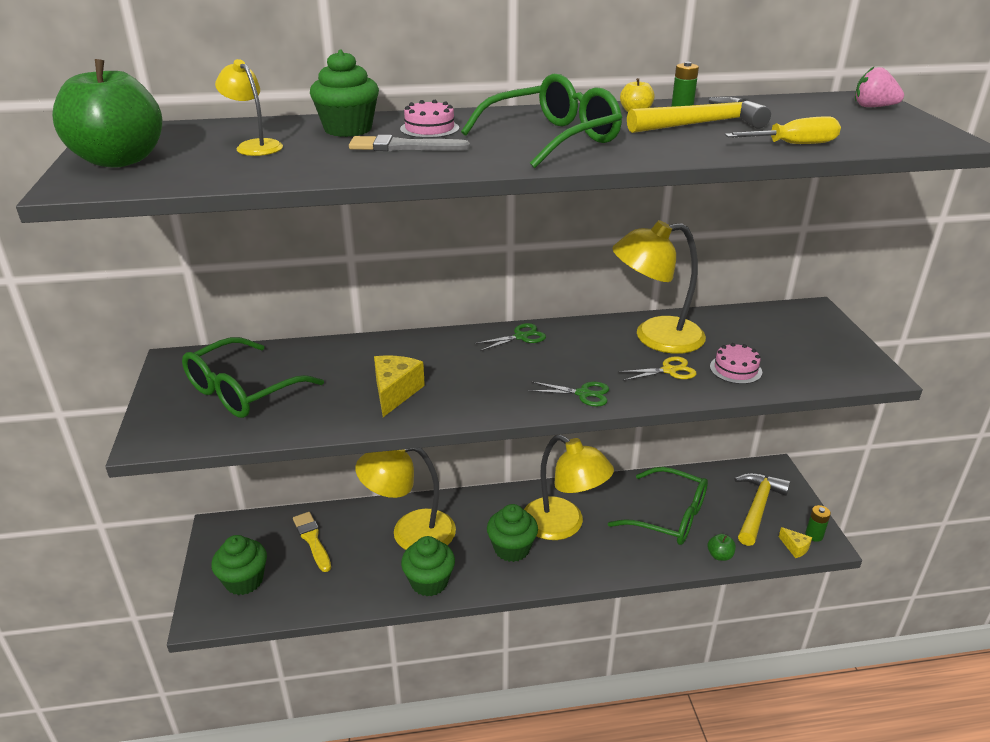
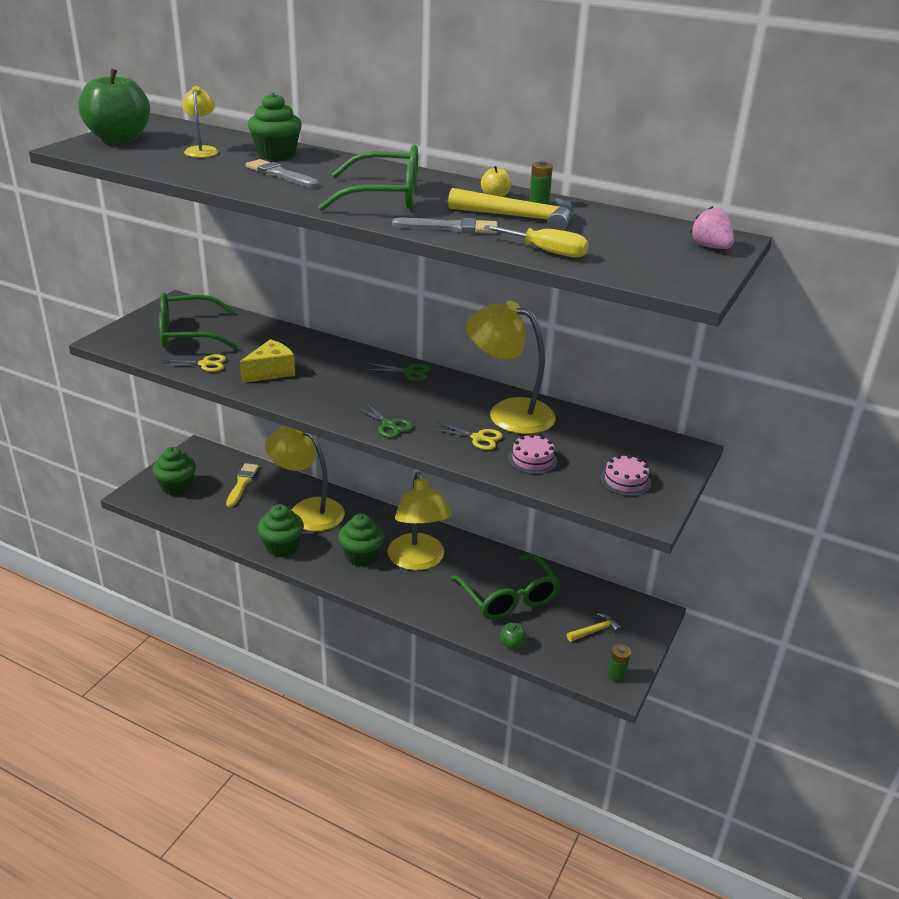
camera: 35 degrees right, 0 degrees up
(312, 415) = (205, 364): none -> yellow scissors
(429, 128) = (325, 168): pink cake -> pink cake (625, 481)
(677, 148) = (451, 228): none -> grey brush
(757, 507) = (595, 631): yellow hammer -> yellow hammer, size x0.53
(795, 547) = (585, 674): yellow cheese -> none

